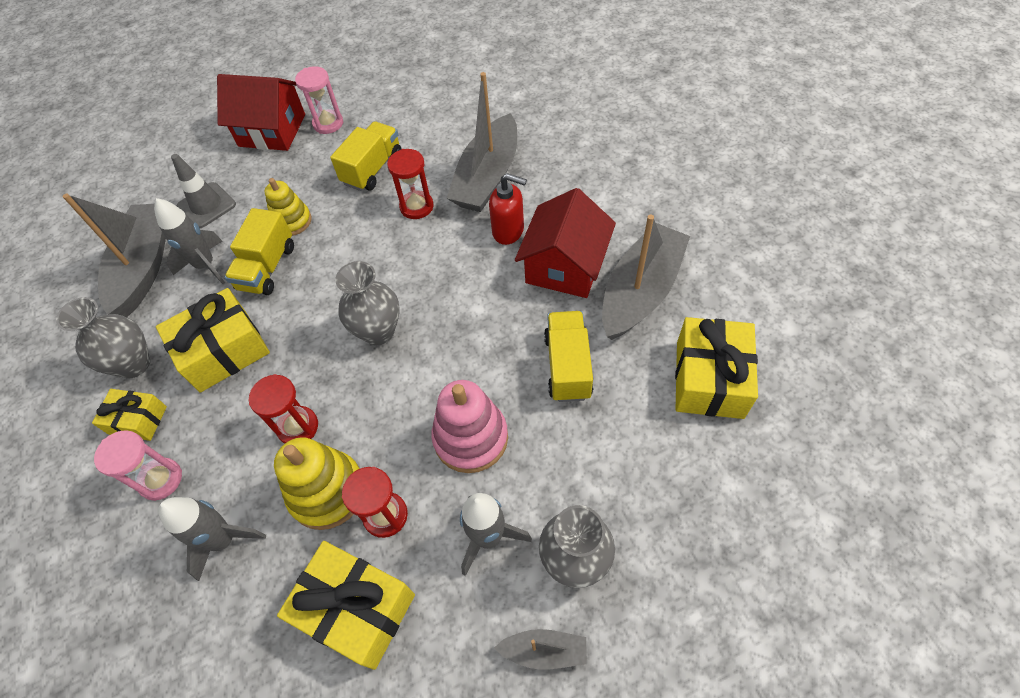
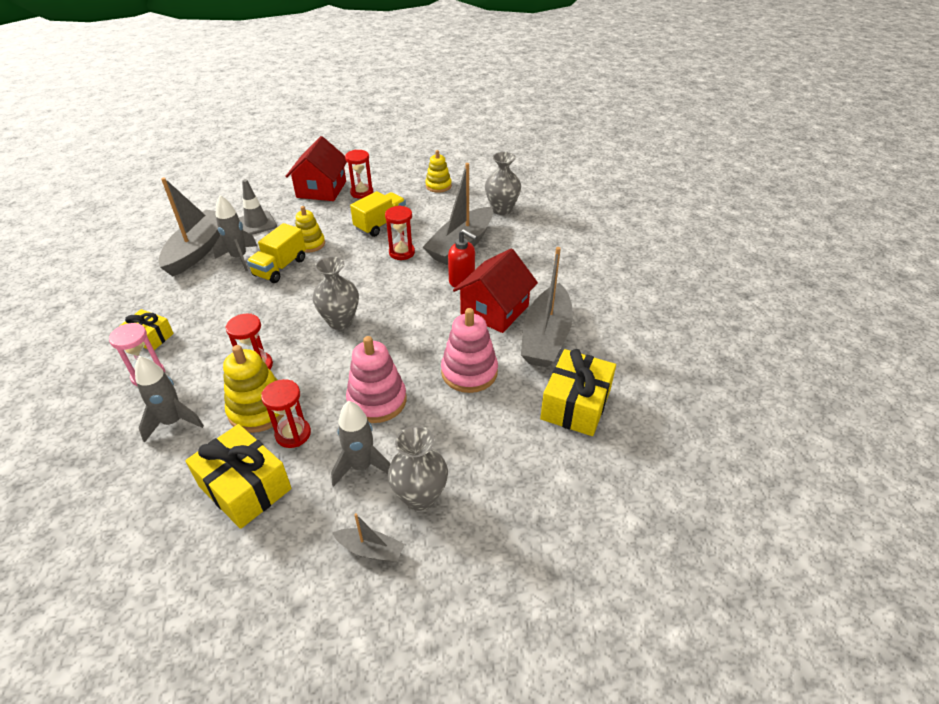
camera: 10 degrees right, 15 degrees down
(134, 364) = (164, 304): grey vase -> grey vase (501, 209)
(224, 351) = (227, 310): yellow gift -> none
(272, 130) = (321, 189): red house -> red house turned 75 degrees clockwise
(328, 123) = (362, 193): pink hourglass -> red hourglass
(424, 90) = (438, 186): none -> yellow stacking toy
(567, 366) = (469, 372): yellow truck -> pink stacking toy
(641, 291) = (546, 337): grey boat -> grey boat turned 150 degrees clockwise

